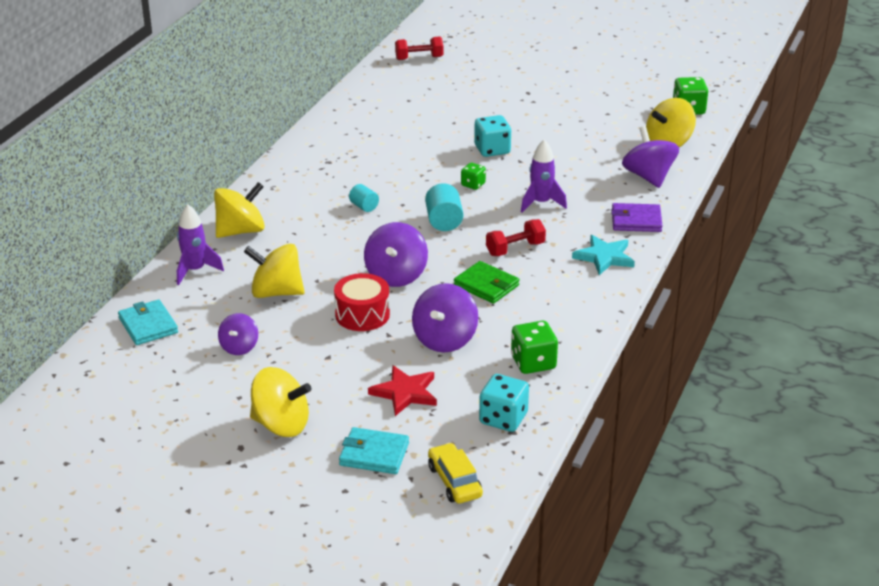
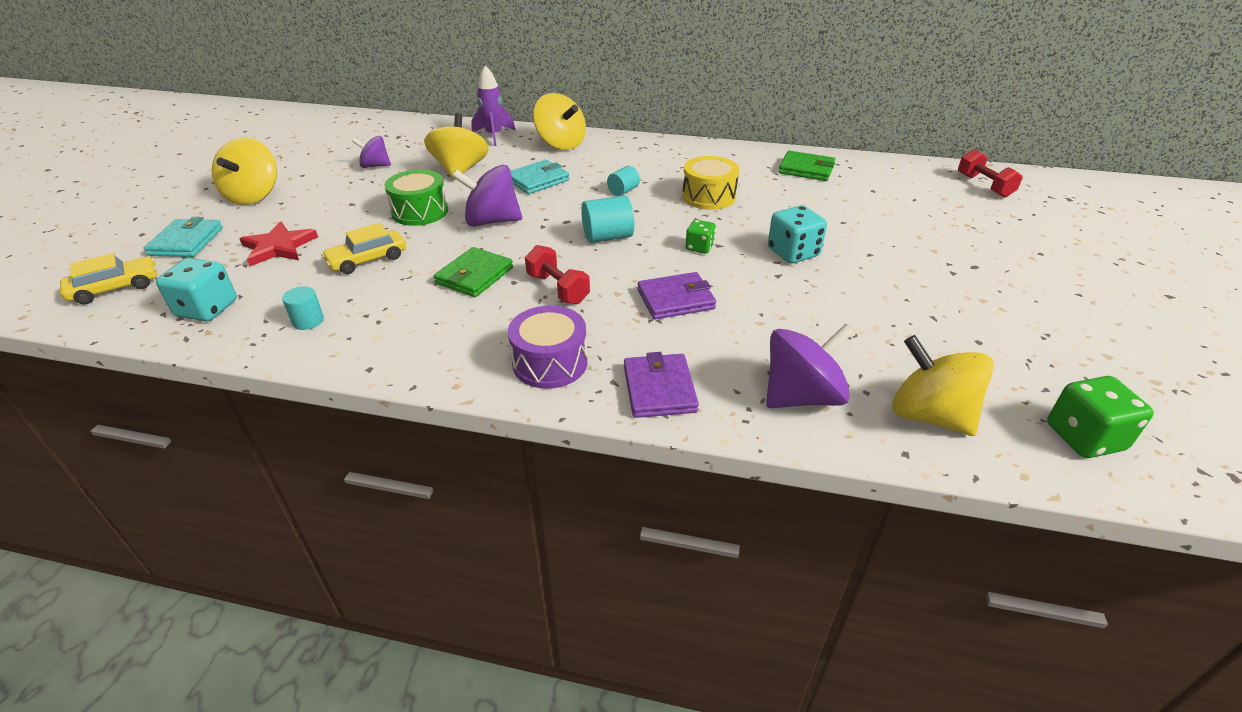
camera: 80 degrees right, 5 degrees up
(148, 325) = (413, 131): turquoise wallet -> turquoise wallet (538, 180)
(359, 118) = (806, 169): none -> green wallet
(362, 315) = (420, 212): red drum -> green drum
(391, 169) = (708, 197): none -> yellow drum
(445, 340) = (367, 260): purple spinning top -> yellow car
(533, 363) = (308, 321): green dice -> turquoise cylinder
(541, 203) = (675, 299): purple rocket -> purple wallet
(604, 257) = (550, 363): turquoise star -> purple drum

